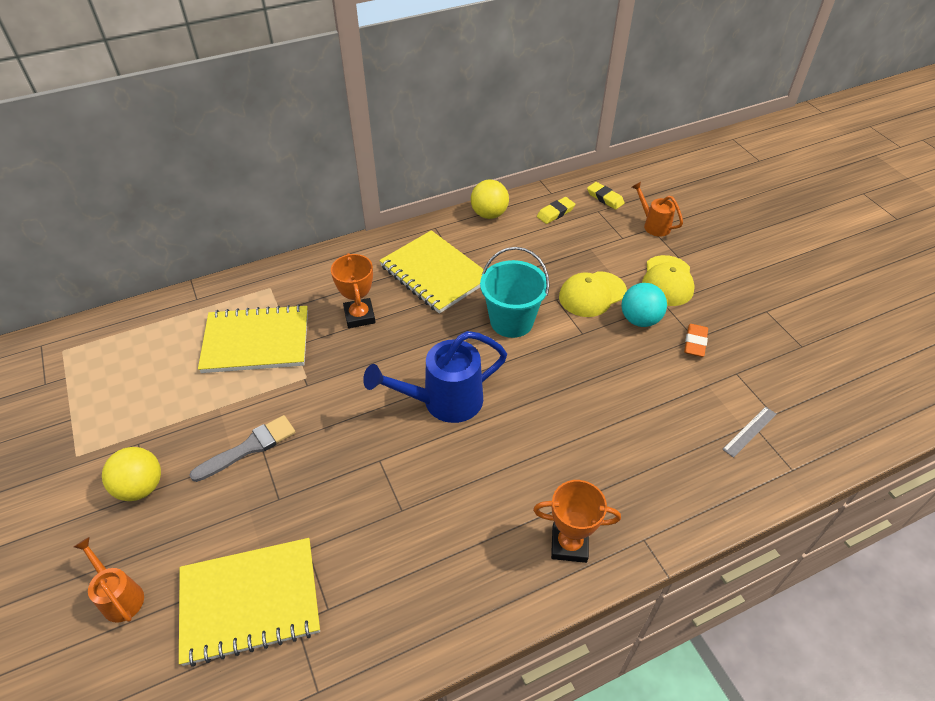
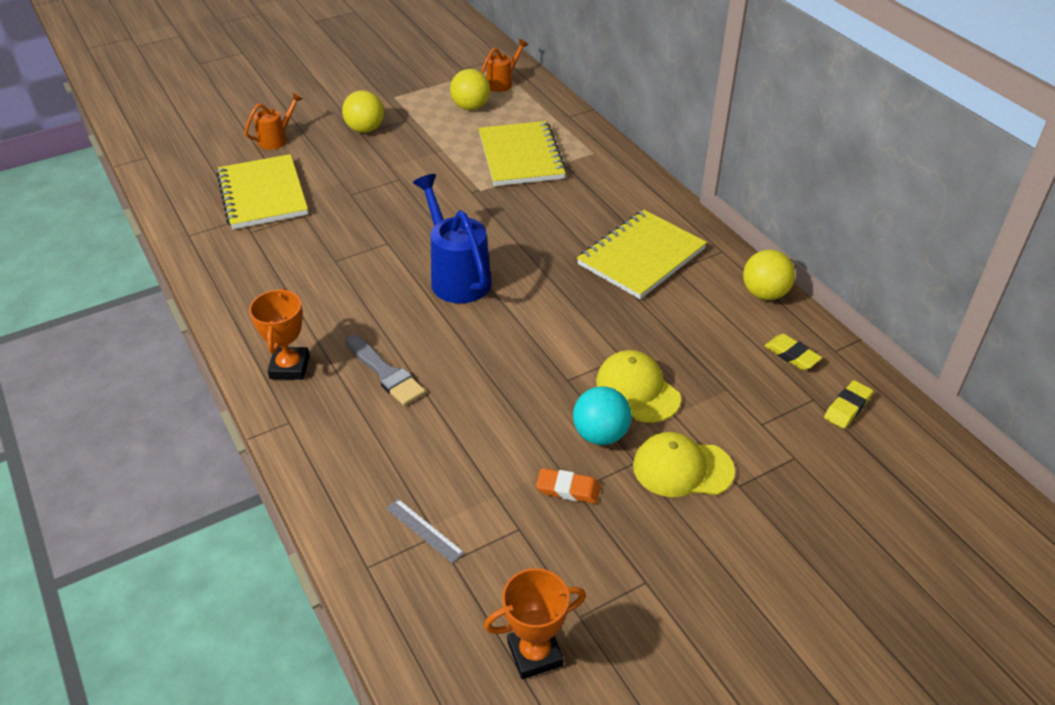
camera: 85 degrees right, 5 degrees down
(139, 379) = (470, 107): none -> yellow ball
(249, 447) = (401, 172): grey brush -> grey brush (385, 373)
(359, 316) = (564, 211): orange trophy -> orange trophy (535, 654)
(511, 321) = (577, 320): turquoise bucket -> none
(653, 225) = (803, 461): orange watering can -> orange watering can (502, 83)

